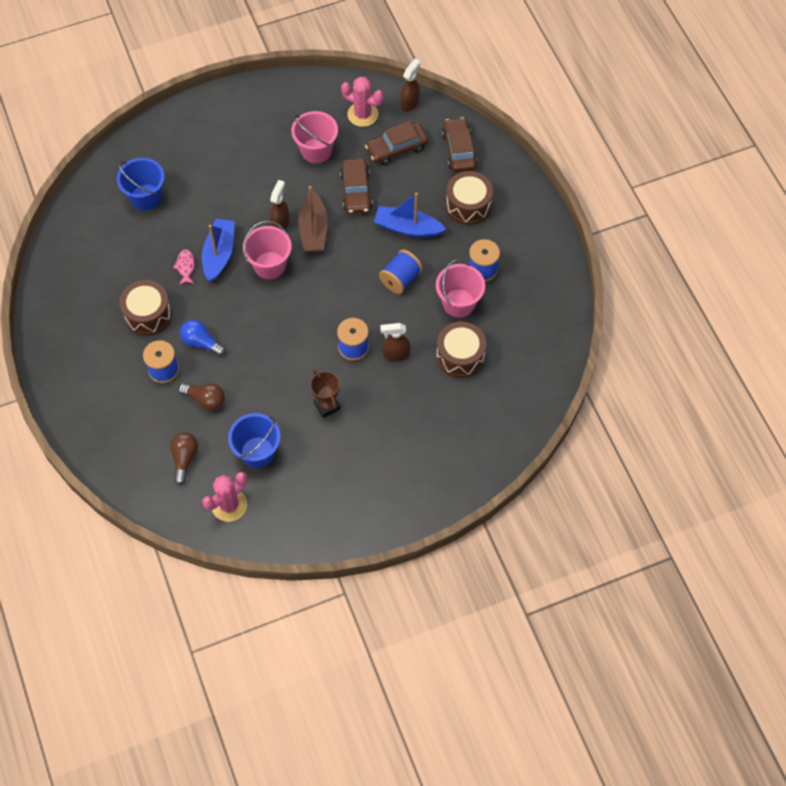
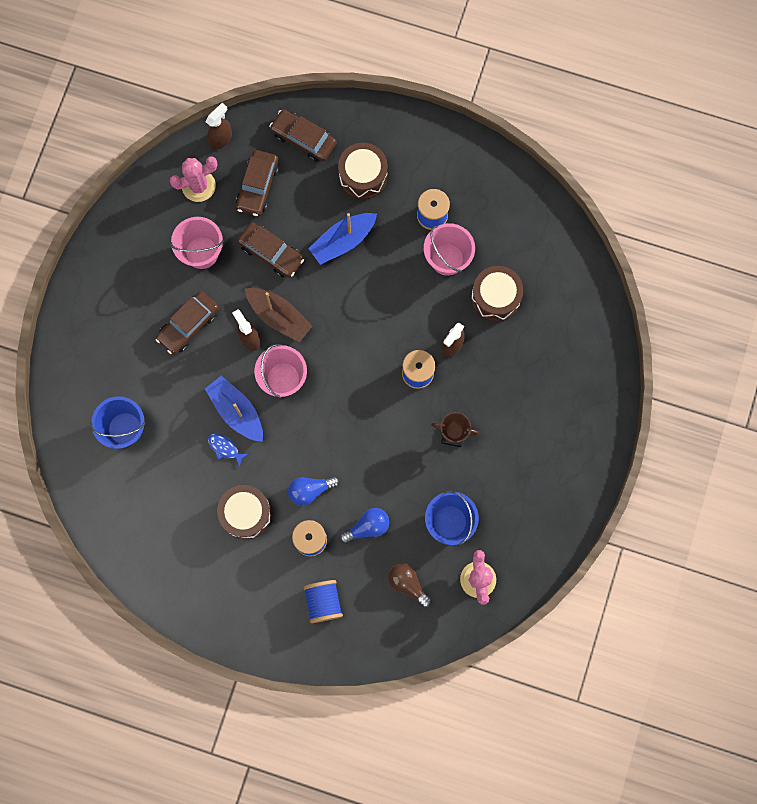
camera: 50 degrees left, 15 degrees up
(185, 266) = (225, 448): pink fish -> blue fish
(205, 400) = (367, 527): brown light bulb -> blue light bulb
(256, 180) = (188, 325): none -> brown car
(400, 279) = (386, 286): blue spool -> blue spool (323, 602)
(410, 103) = (221, 139): brown spray bottle -> brown spray bottle turned 60 degrees clockwise

